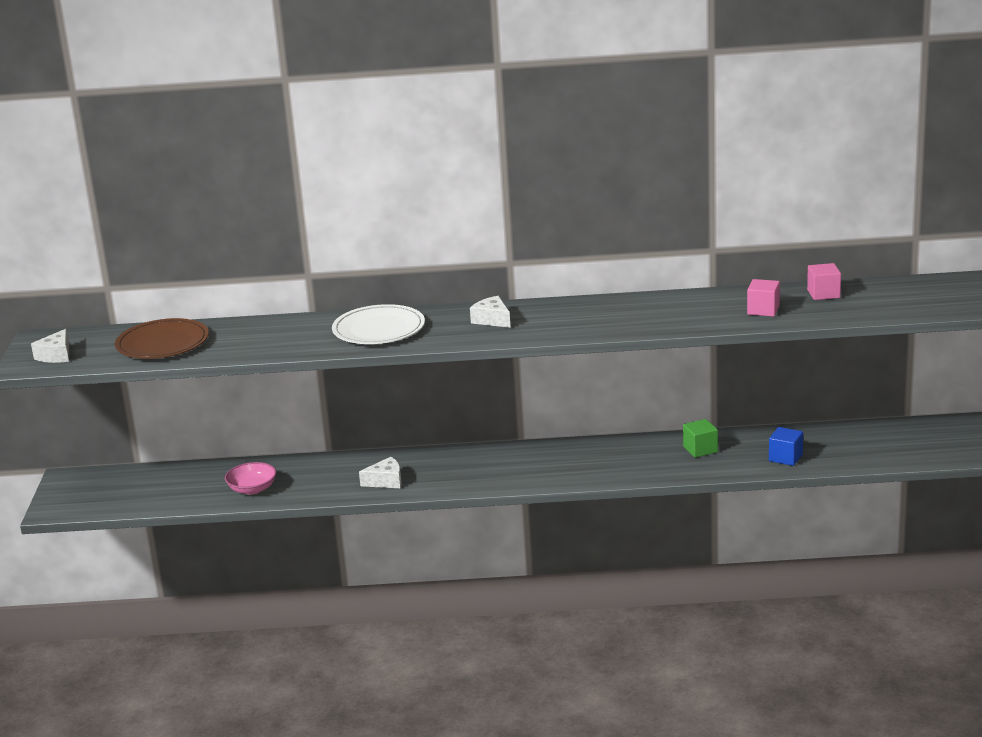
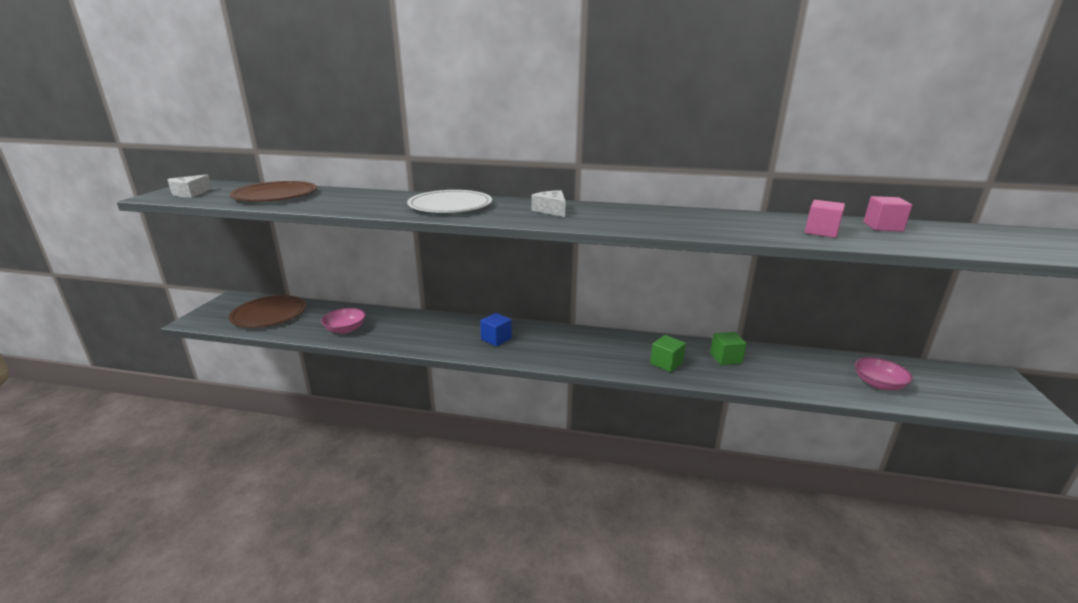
camera: 10 degrees right, 0 degrees up
(139, 488) = (269, 314): none -> brown plate
(386, 481) = (449, 340): white cheese -> none
(637, 465) = (666, 363): none -> green cube
(785, 458) = (809, 380): blue cube -> blue cube (496, 339)
(853, 450) = (878, 384): none -> pink bowl

